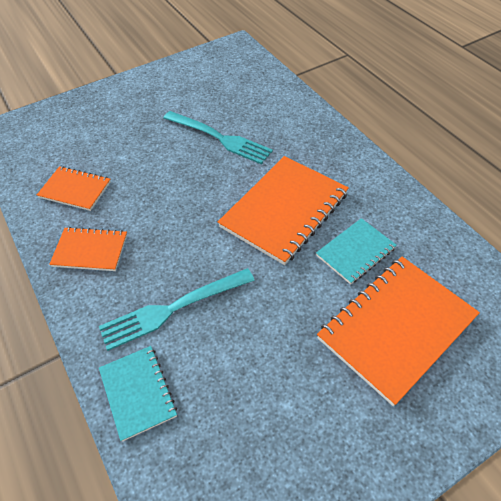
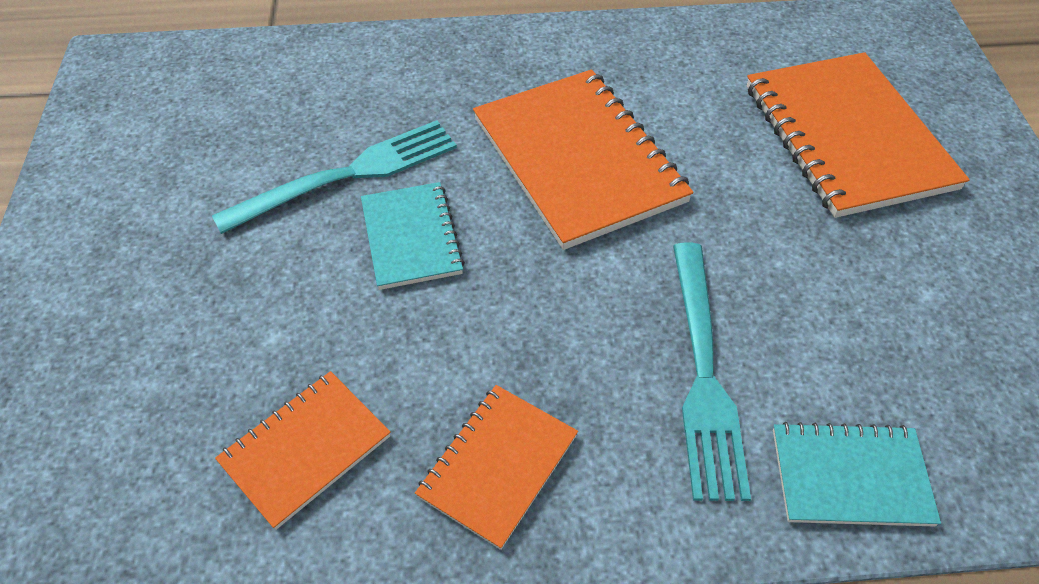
camera: 65 degrees left, 0 degrees up
(355, 252) = (704, 119): turquoise notebook -> turquoise notebook (411, 237)

